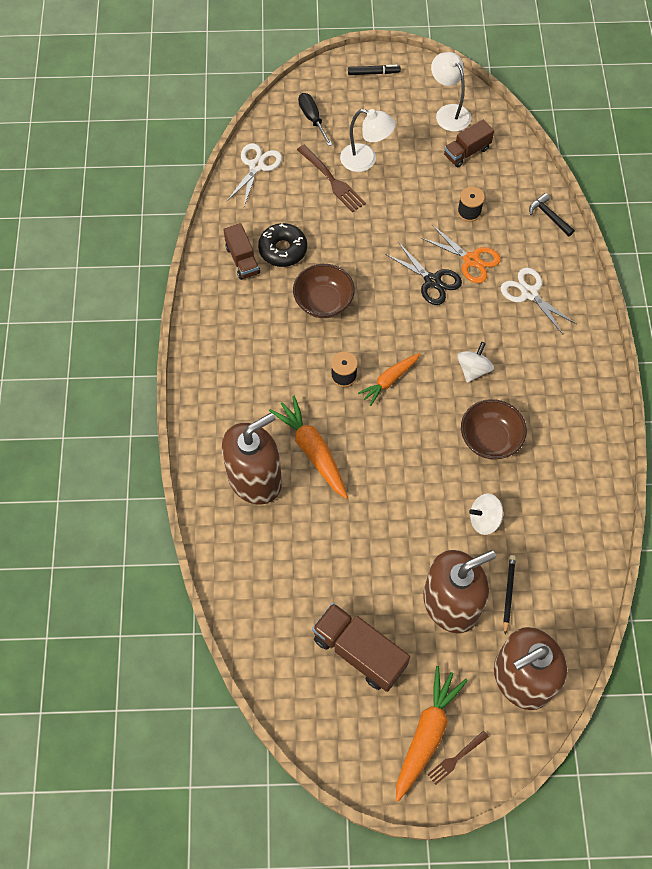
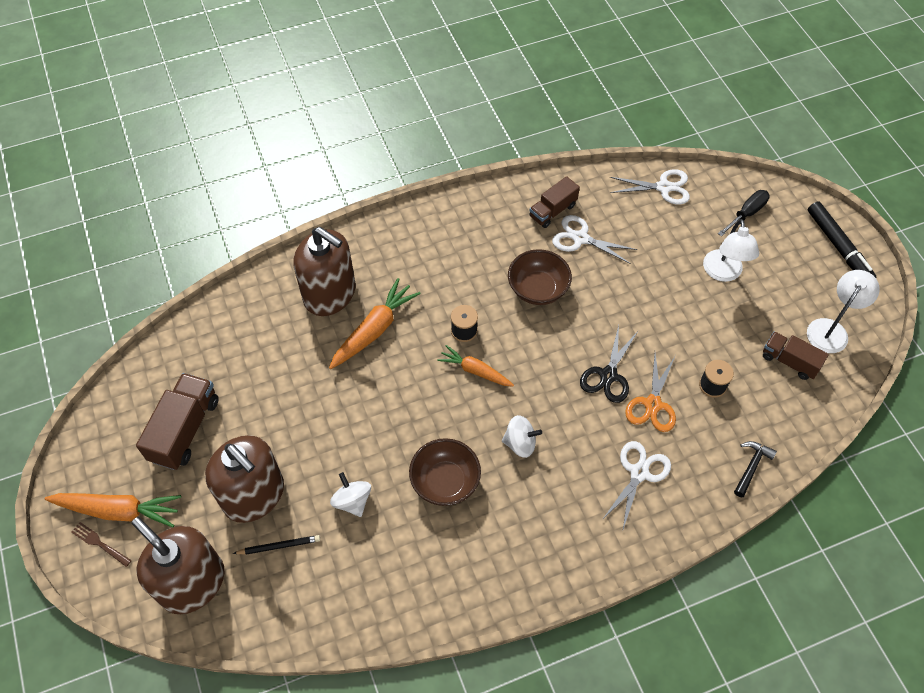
camera: 70 degrees right, 5 degrees down
(283, 249) = (580, 238): black donut -> white scissors
(332, 181) = (682, 253): brown fork -> none
(373, 73) = (838, 247): black marker -> black marker, size x1.69

